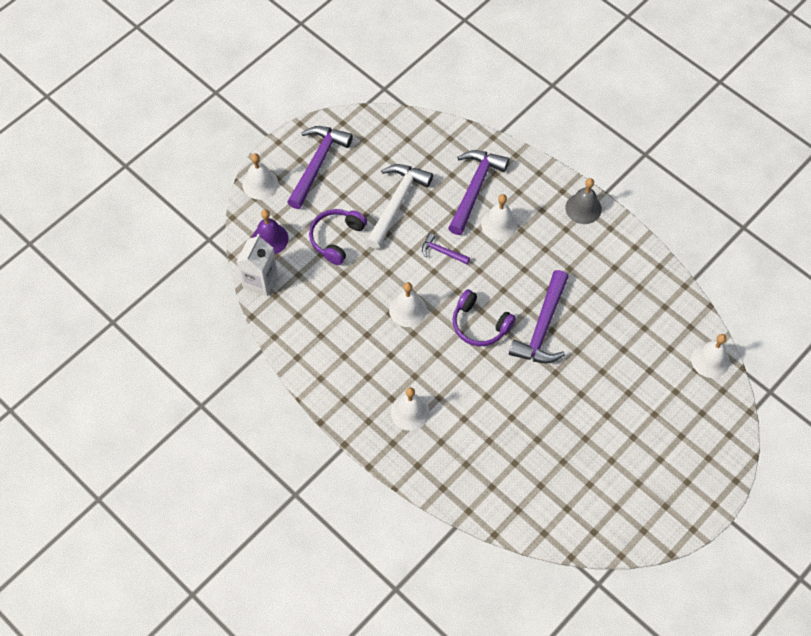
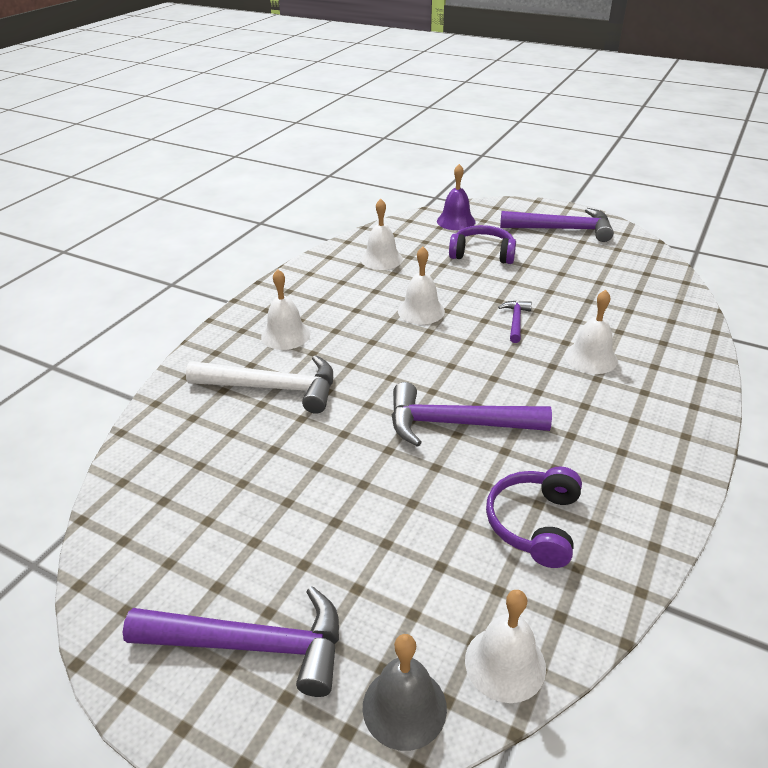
camera: 75 degrees right, 25 degrees down
(260, 184) = (513, 207): white bell -> white bell (381, 259)
(260, 281) = (406, 224): white carton -> none
(396, 203) = (556, 280): white hammer -> white hammer (273, 388)
(474, 189) = (625, 330): purple hammer -> purple hammer (251, 645)
(480, 324) = (430, 367): purple headphones -> purple headphones (534, 524)
(583, 208) = (685, 432): grey bell -> grey bell (404, 707)

